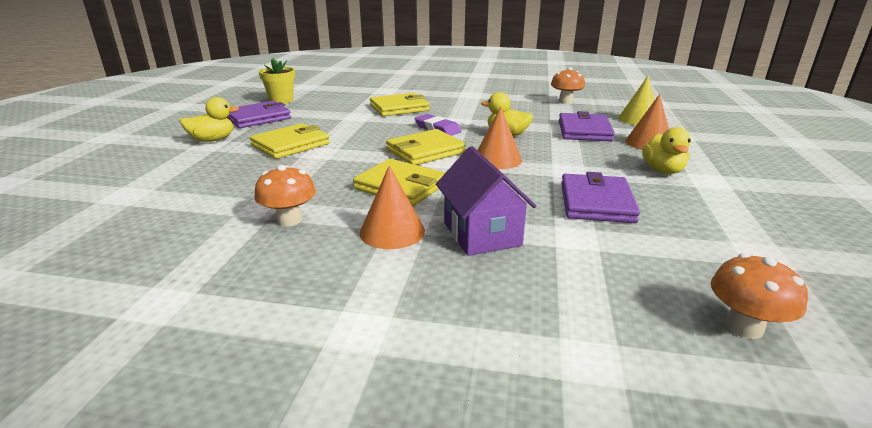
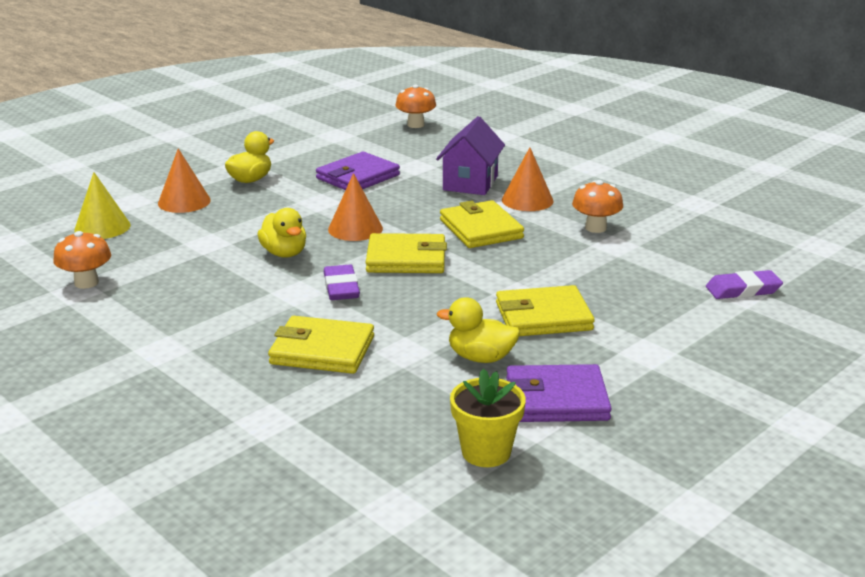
camera: 145 degrees left, 0 degrees up
(121, 199) = (743, 290): none -> purple eraser
(212, 140) = (641, 360): yellow duck -> yellow duck (480, 357)
(584, 131) = (199, 232): purple wallet -> none

